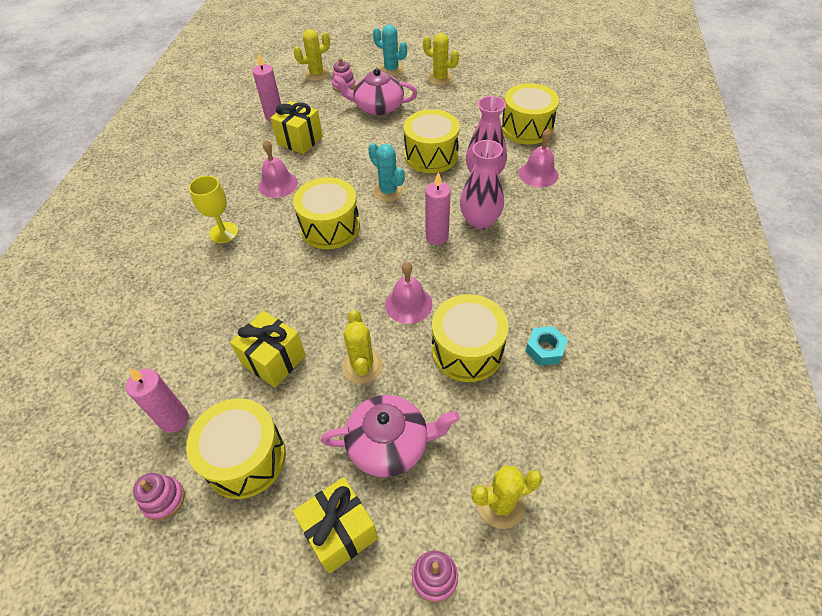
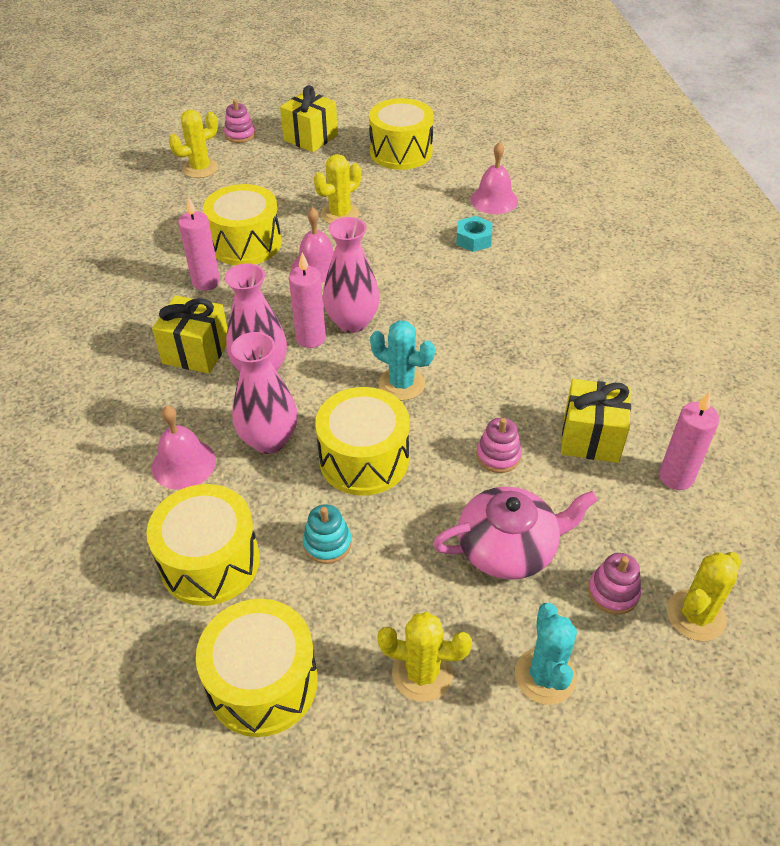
camera: 160 degrees right, 5 degrees down
(163, 499) = (442, 127): pink stacking toy -> pink stacking toy (498, 456)
(174, 419) = (473, 157): pink candle -> pink candle (206, 282)
(224, 232) = (572, 288): yellow goblet -> none
(274, 360) = (422, 202): yellow gift -> yellow gift (196, 352)
(278, 184) = (561, 359): pink bell -> pink bell (494, 200)
(330, 227) = (450, 321): yellow drum -> yellow drum (263, 683)
(362, 366) = (340, 214): yellow cactus -> yellow cactus turned 75 degrees clockwise
(389, 444) = (294, 178): pink teapot -> none
(391, 70) = (545, 676): turquoise cactus -> turquoise cactus turned 75 degrees clockwise
(401, 243) = (352, 322): none -> pink vase
(465, 124) = (327, 543): none -> turquoise stacking toy
(545, 349) = (169, 259): turquoise nut -> turquoise nut (473, 239)

